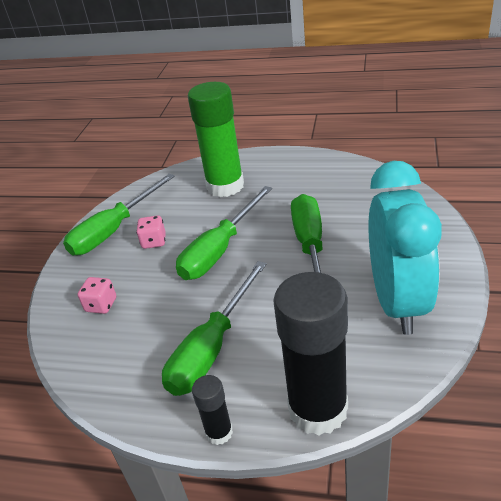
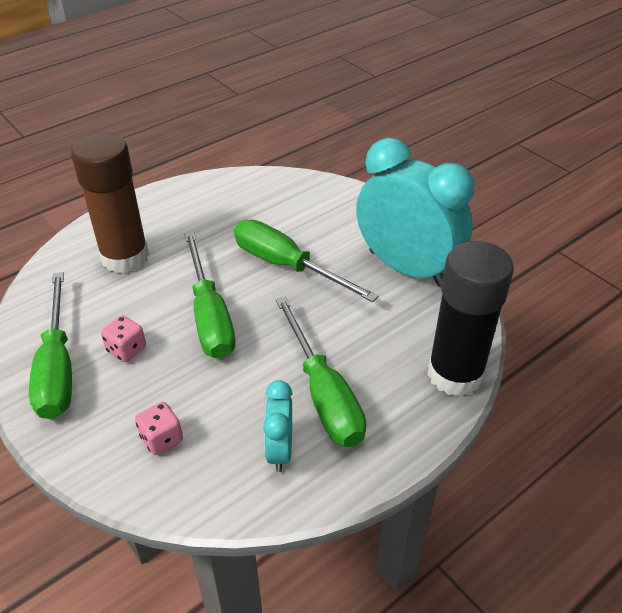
camera: 55 degrees left, 5 degrees up
(141, 362) = (280, 450): none -> turquoise clock
(219, 432) = (416, 443): black glue stick -> none
(225, 186) = (125, 257): green glue stick -> brown glue stick

